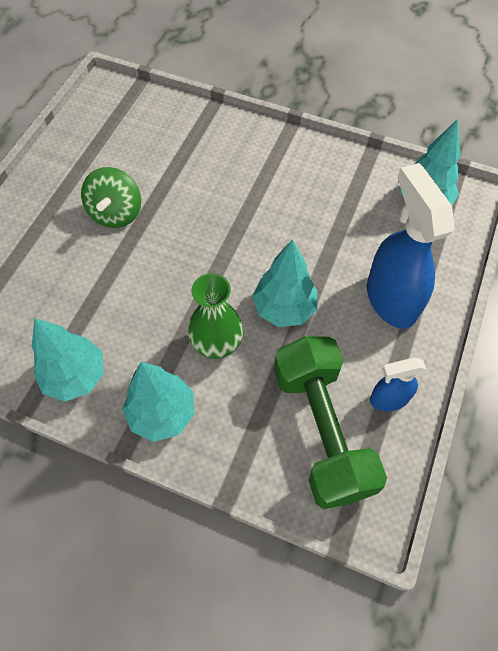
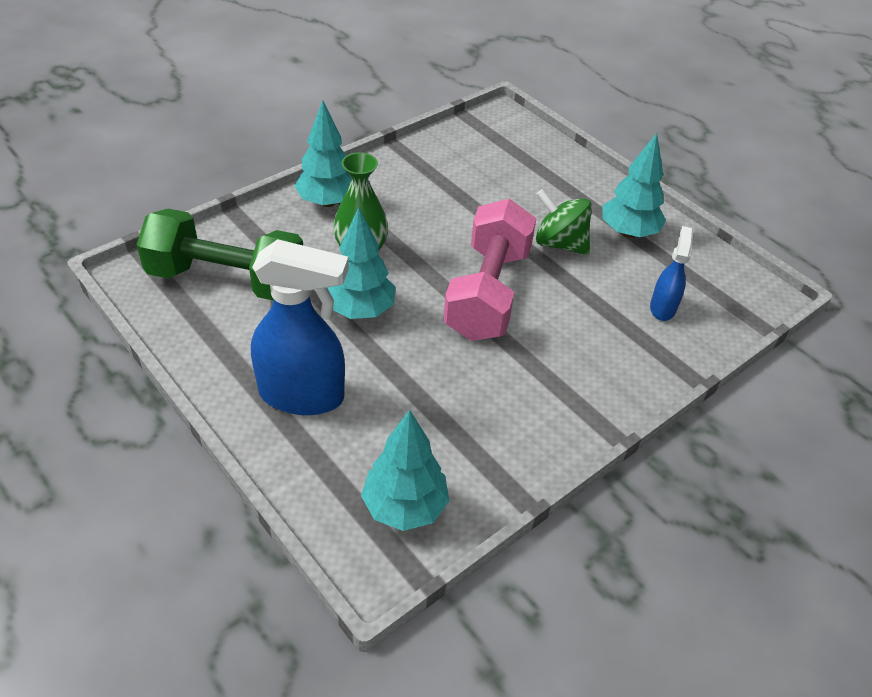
camera: 115 degrees right, 15 degrees down
(75, 376) = (400, 171): turquoise tree -> turquoise tree (628, 232)
(207, 236) = (487, 293): none -> pink dumbbell
(388, 399) = (209, 335): blue spray bottle -> blue spray bottle (662, 308)

